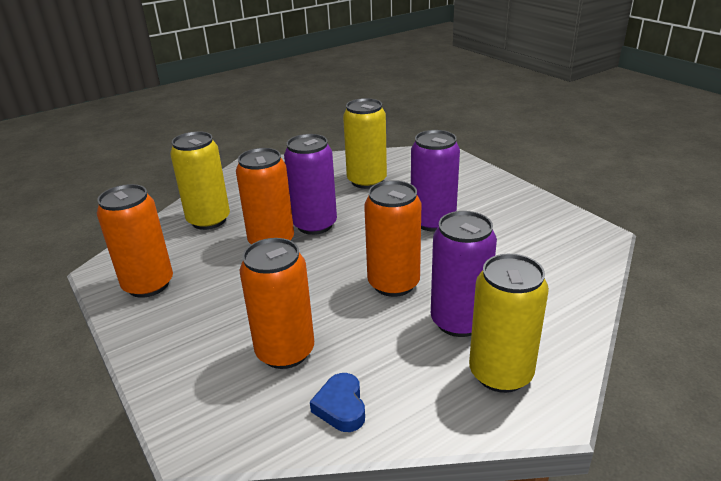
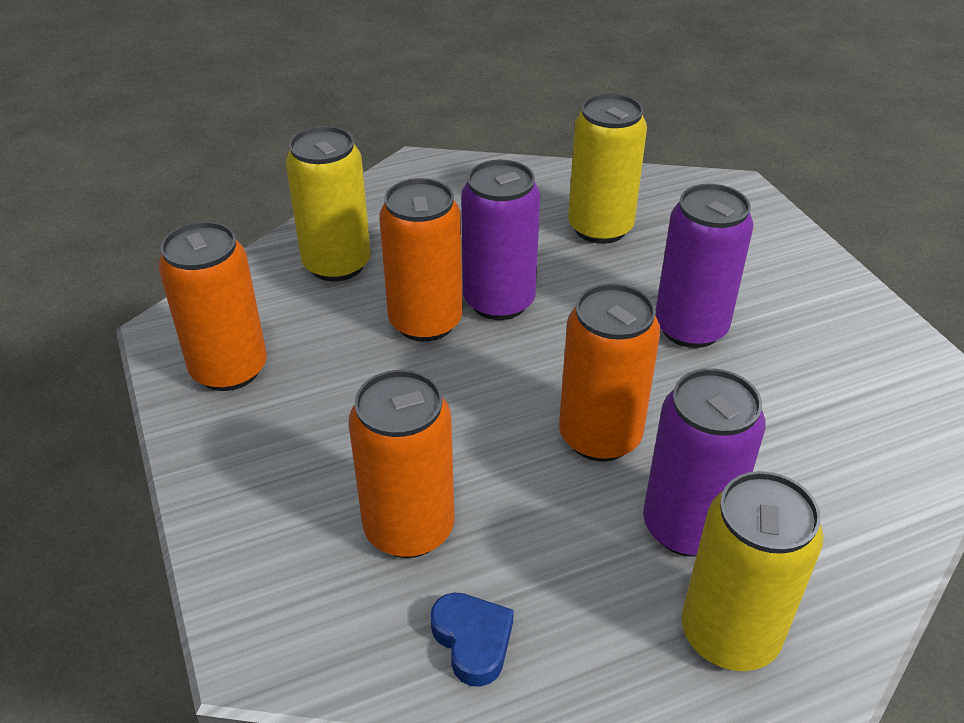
camera: 10 degrees right, 10 degrees up
(341, 407) = (473, 641): blue heart -> blue heart turned 150 degrees clockwise

